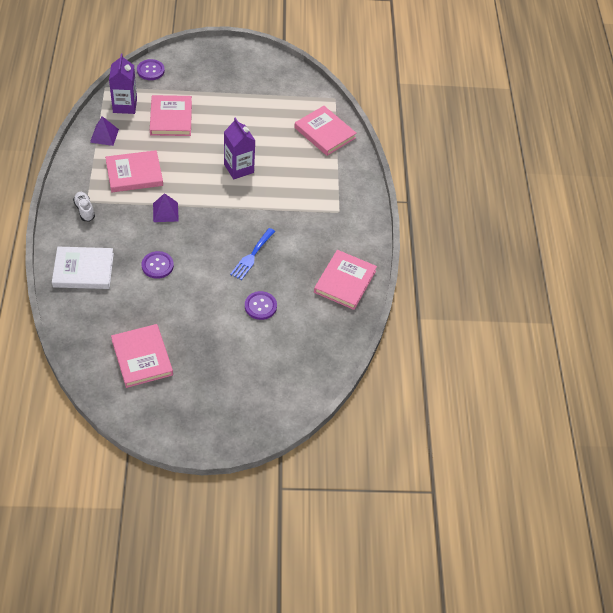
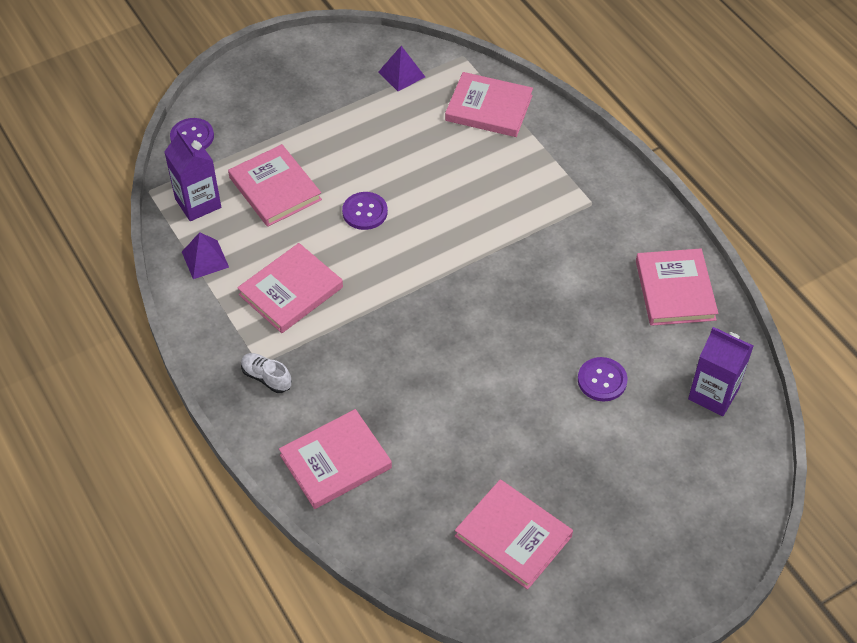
camera: 25 degrees left, 0 degrees up
(83, 270) = (335, 461): white book -> pink book
(157, 265) = (427, 400): purple button -> purple button (365, 212)
(165, 212) = (376, 321): purple pyramid -> purple pyramid (401, 74)
(238, 168) = (421, 211): purple carton -> purple carton (713, 394)
(252, 256) = (535, 319): blue fork -> none

